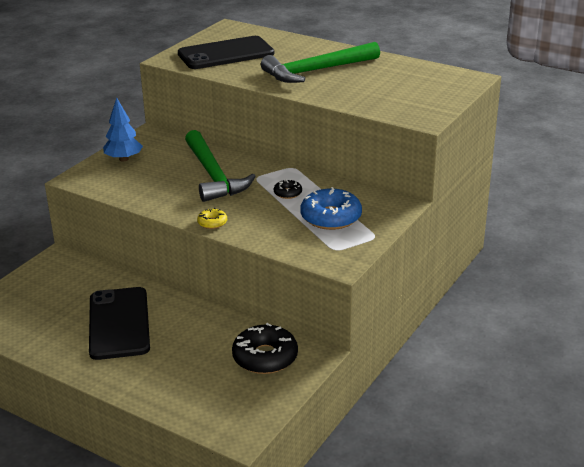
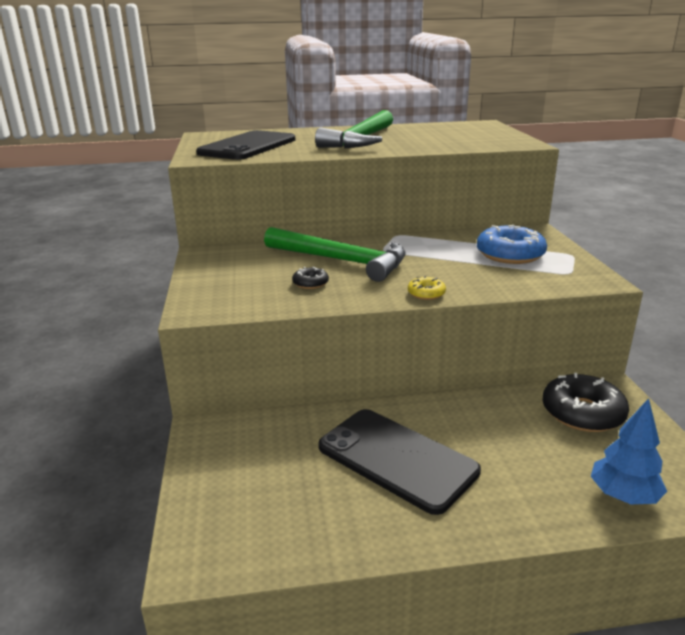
camera: 40 degrees left, 5 degrees down
(124, 159) = (218, 278): blue tree -> blue tree (623, 496)
(287, 193) = (437, 251): black donut -> black donut (310, 283)

